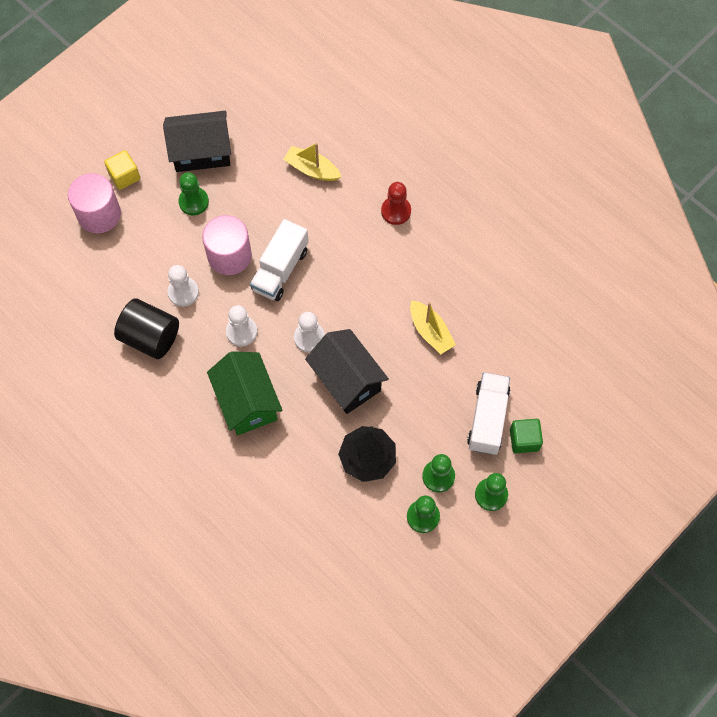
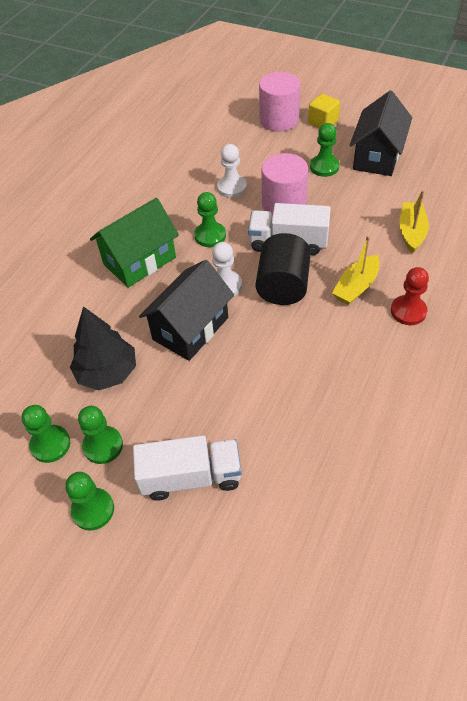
camera: 75 degrees right, 15 degrees down
(150, 337) = (179, 181): black cylinder -> black cylinder (283, 286)
(201, 152) = (377, 156): black house -> black house turned 45 degrees clockwise
(241, 332) = (210, 236): white pawn -> green pawn
(430, 331) = (279, 385): yellow boat -> yellow boat (356, 286)
(524, 440) = (176, 528): green cube -> none

